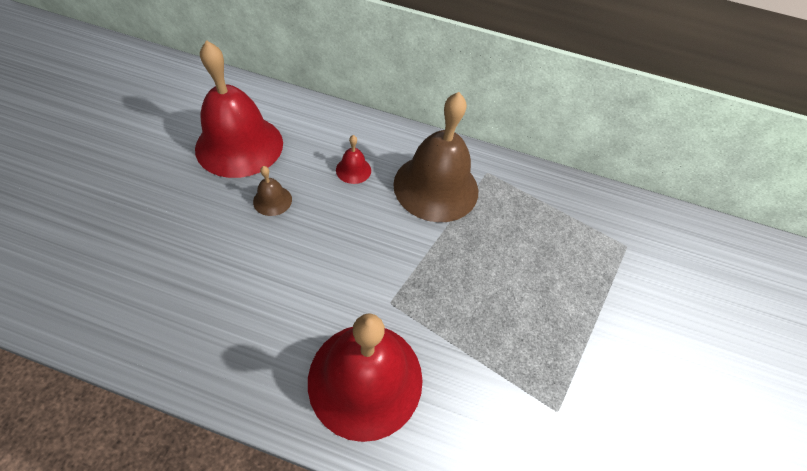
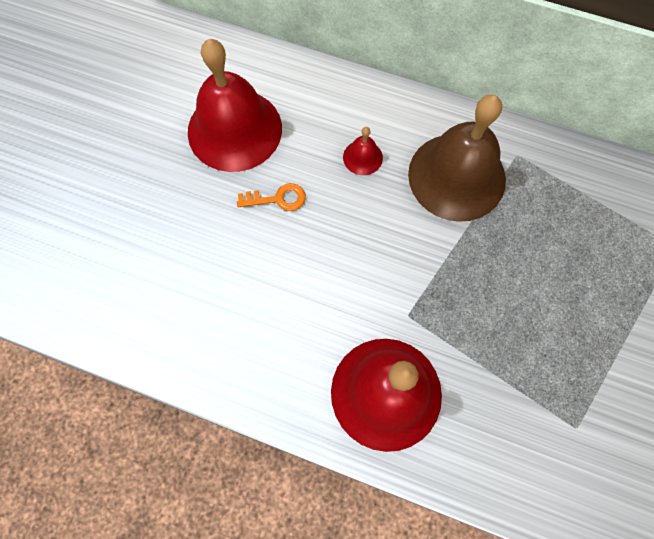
camera: 10 degrees right, 15 degrees up
(272, 200) = (278, 199): brown bell -> orange key

